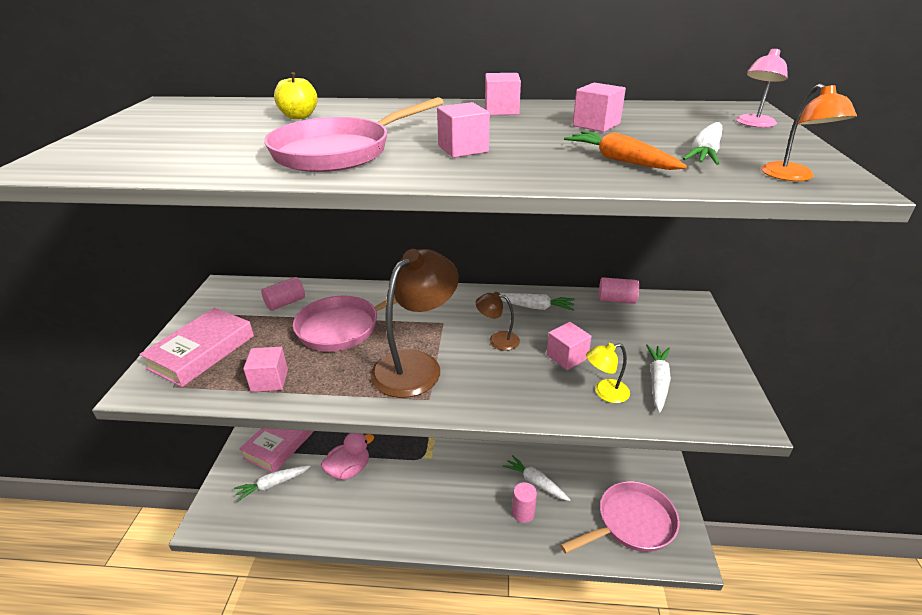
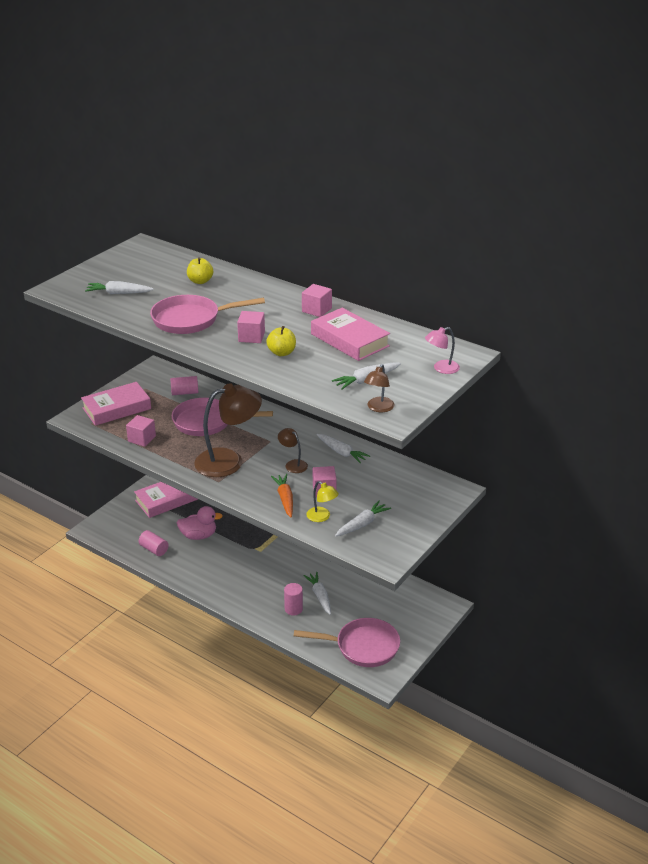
camera: 30 degrees right, 0 degrees up
(272, 485) = (144, 524): white carrot -> white carrot (118, 293)
(537, 154) = (281, 353): none -> yellow apple
(596, 125) = (349, 340): pink cube -> pink book
(605, 393) = (322, 517): yellow lamp -> yellow lamp turned 150 degrees counterclockwise
(616, 300) = (405, 468): pink cylinder -> pink cylinder (154, 549)
(620, 160) = (315, 370): orange carrot -> orange carrot (285, 499)
(793, 177) = (378, 408): orange lamp -> brown lamp

